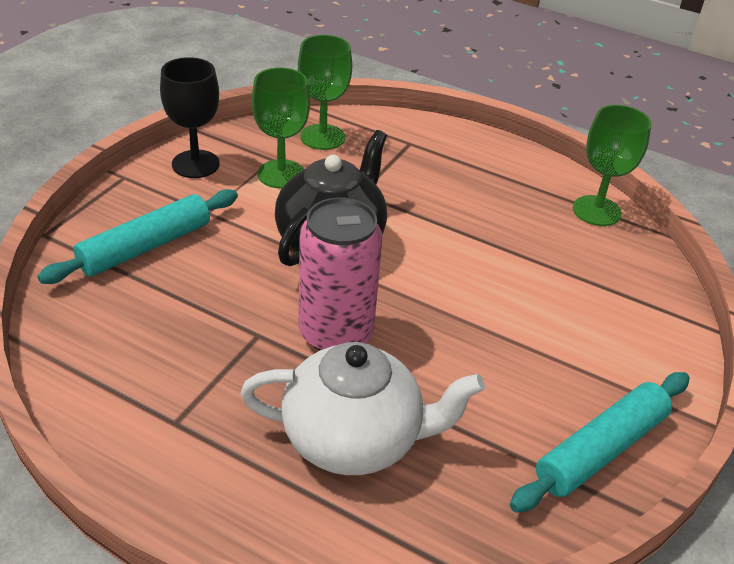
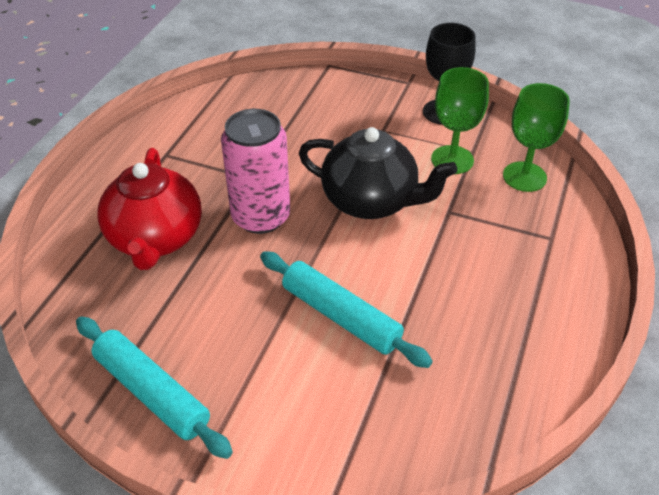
camera: 85 degrees right, 5 degrees up
(145, 247) = (330, 108): turquoise rolling pin -> turquoise rolling pin (341, 316)
(354, 439) = (155, 239): white teapot -> red teapot
(596, 211) = (503, 404): green goblet -> none

